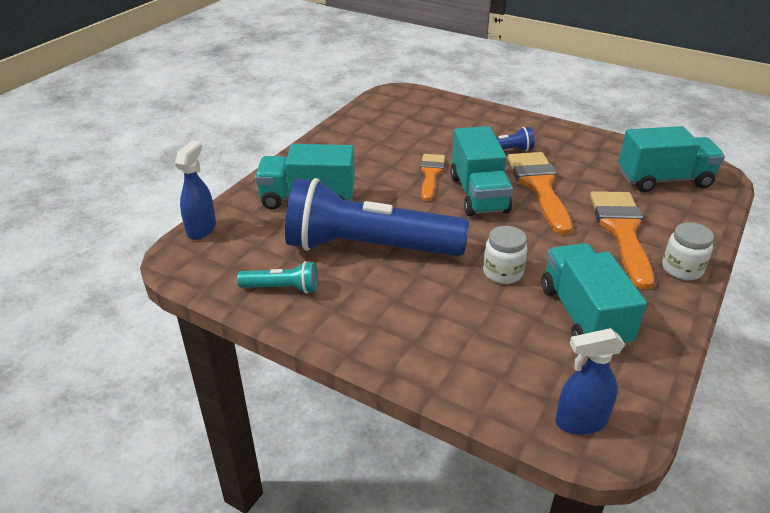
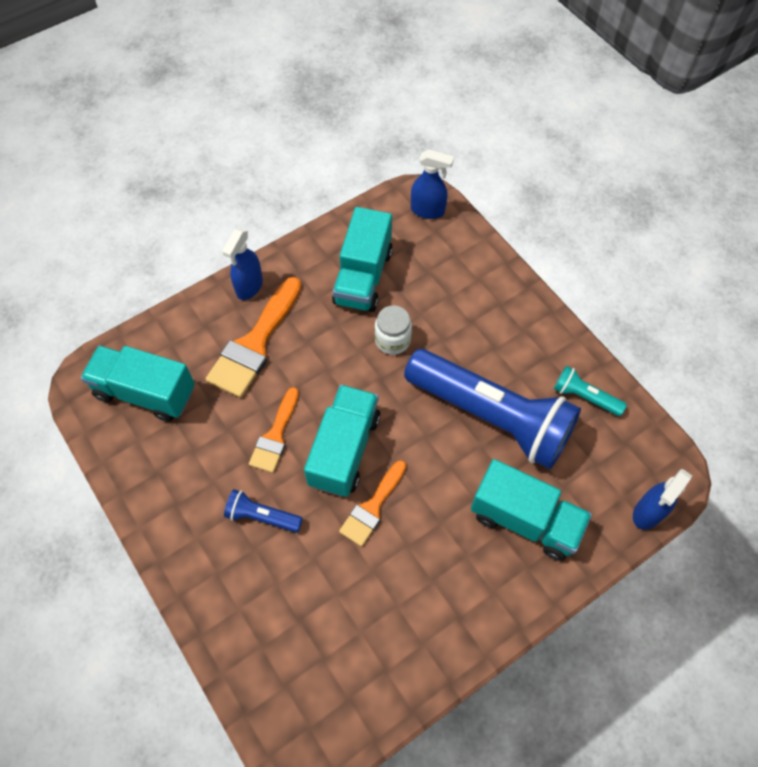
camera: 155 degrees left, 25 degrees up
(539, 186) = (275, 436): orange brush -> orange brush, size x0.61
(682, 269) = (249, 286): white jar -> blue spray bottle

